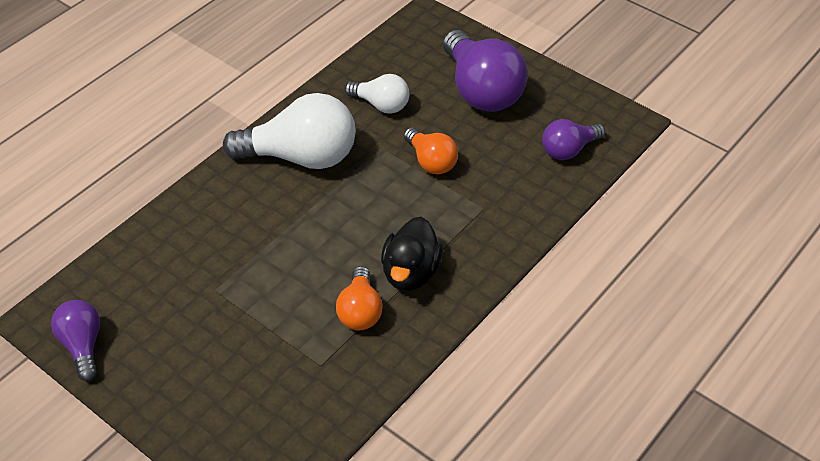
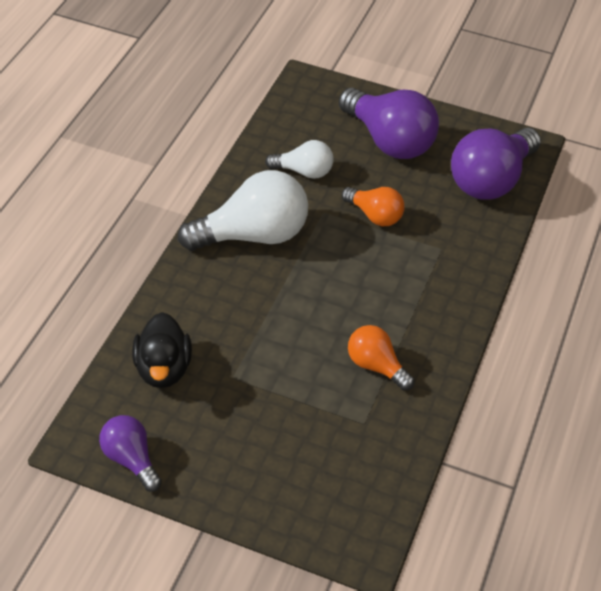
camera: 20 degrees left, 0 degrees up
(360, 311) = (376, 366): orange light bulb -> orange light bulb turned 150 degrees clockwise
(411, 273) = (405, 321): black duck -> black duck (163, 369)
(568, 150) = (491, 180): purple light bulb -> purple light bulb, size x1.82

